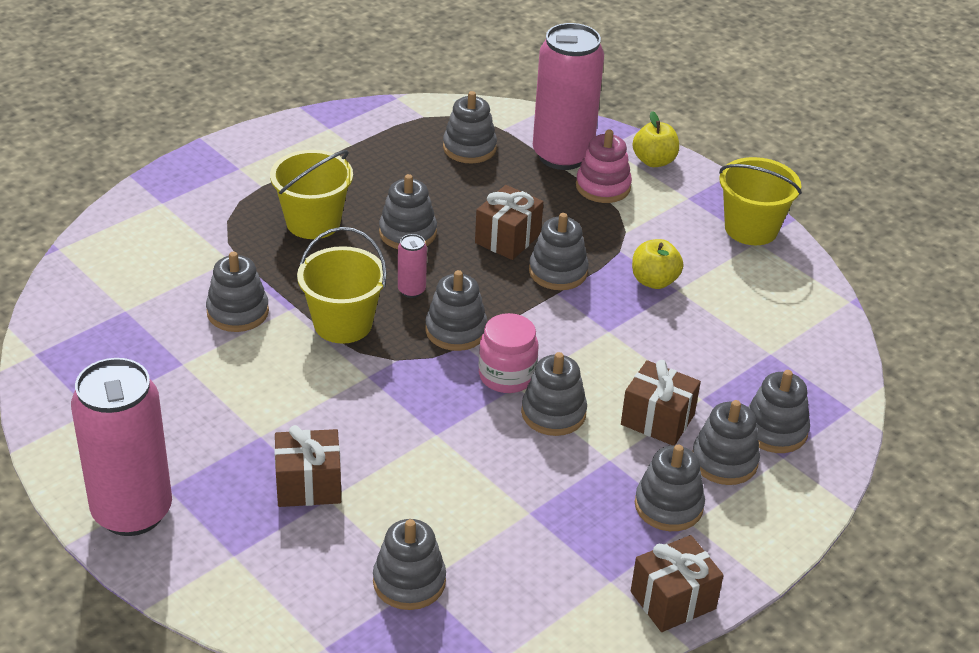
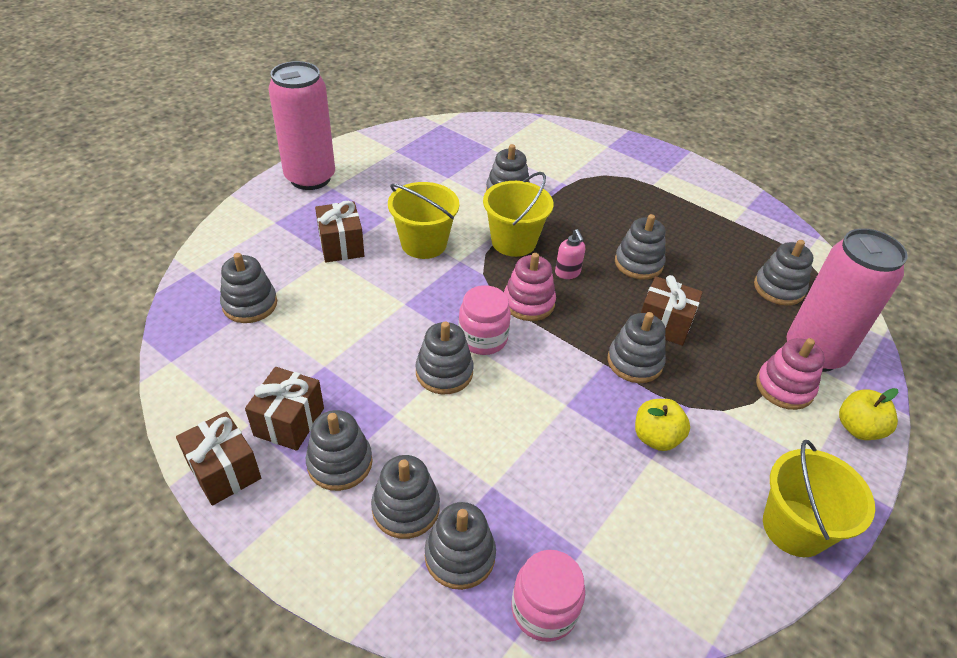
camera: 80 degrees right, 5 degrees up
(313, 222) = (624, 213): yellow bucket -> yellow bucket (424, 244)
(411, 290) = (567, 273): pink can -> pink soap dispenser
(456, 330) = (528, 303): grey stacking toy -> pink stacking toy
(657, 420) = (453, 449): brown gift -> brown gift (289, 422)
(824, 386) = (544, 609): none -> pink jar

